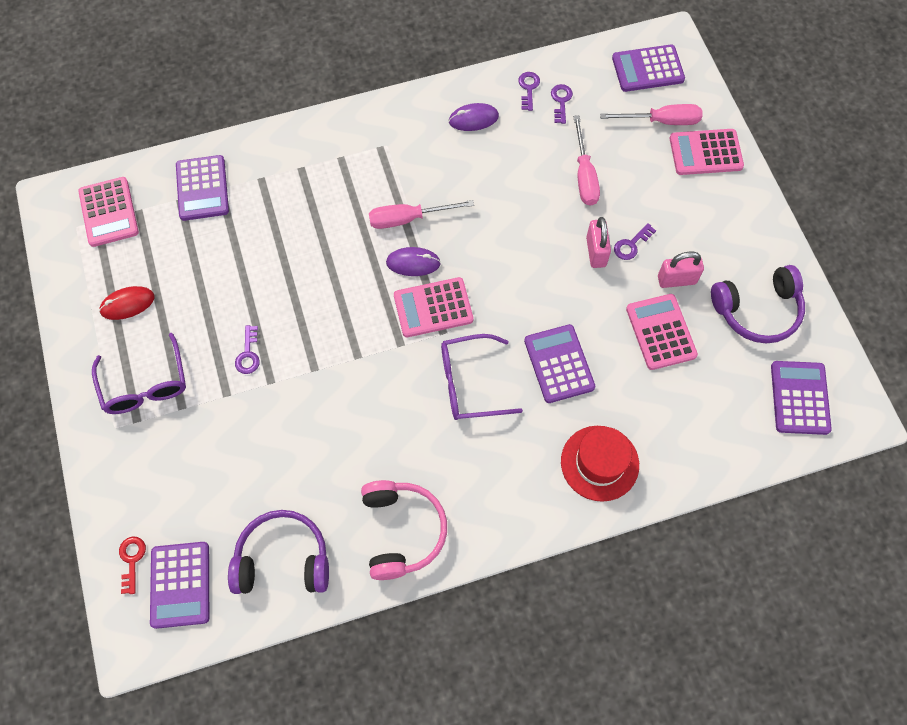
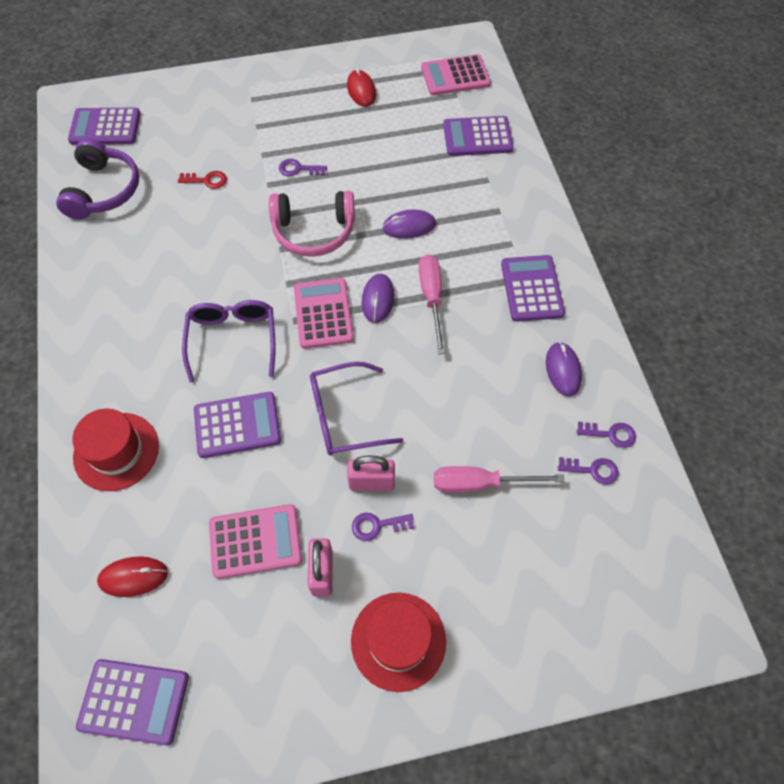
camera: 95 degrees right, 5 degrees down
(132, 560) = (134, 99): red key -> red key (206, 180)
(145, 384) = (283, 103): purple glasses -> purple glasses (345, 416)
(324, 243) = (409, 226): none -> purple mouse
(402, 531) = (100, 274): pink headphones -> pink headphones (314, 231)
(631, 244) = (377, 525): purple key -> purple key turned 60 degrees counterclockwise
(647, 69) = (652, 590): purple calculator -> purple calculator (531, 289)
(661, 121) = (564, 595): pink screwdriver -> none
(705, 152) = (512, 648): pink calculator -> none
(708, 421) = (133, 577): none -> red mouse
(716, 224) = (398, 641): none -> red hat
(757, 310) = (264, 671): purple headphones -> none

